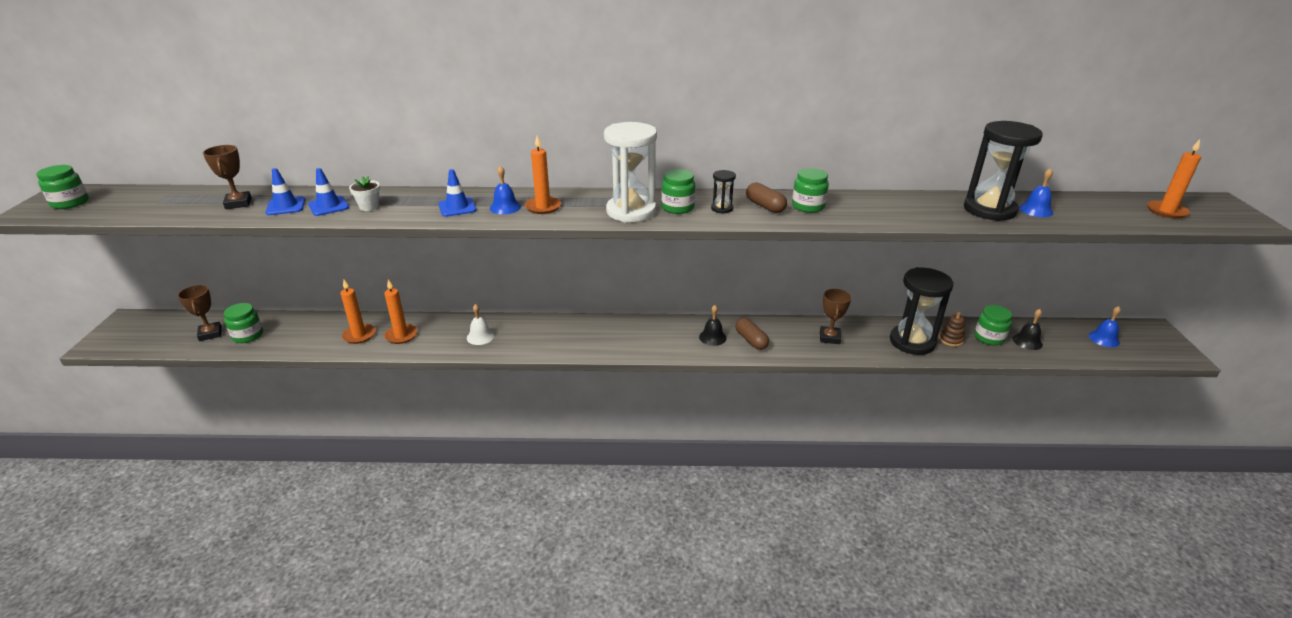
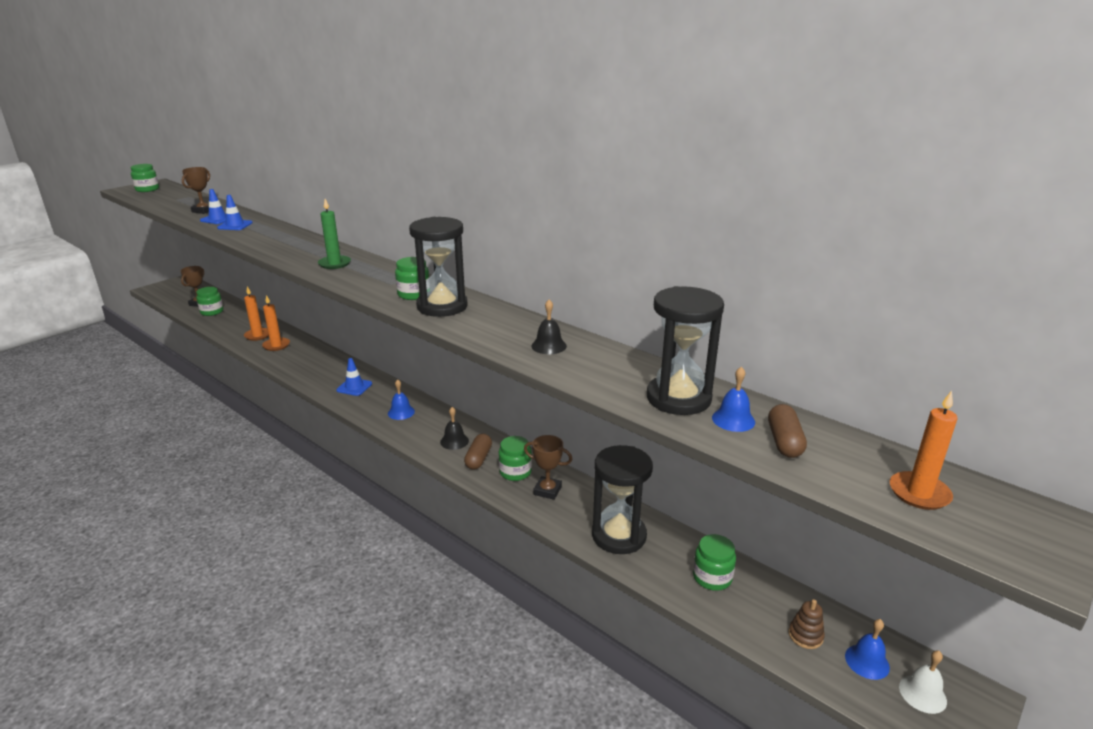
camera: 40 degrees right, 5 degrees down
(369, 207) = (251, 232): white flower pot -> none
(457, 207) = (290, 247): blue traffic cone -> blue traffic cone (354, 387)
(480, 336) = (313, 366): white bell -> white bell (922, 694)
(505, 207) = (314, 256): blue bell -> blue bell (401, 412)
(543, 207) = (334, 264): orange candle -> green candle
(631, 211) = (377, 286): white hourglass -> none
(722, 208) = (442, 306): black hourglass -> black hourglass, size x2.25
(765, 206) = (478, 317): brown capsule -> brown capsule (784, 442)
(808, 206) = (511, 329): green jar -> green jar (515, 472)
(829, 337) = (547, 490): brown trophy -> brown trophy turned 60 degrees clockwise
(951, 340) = (664, 556): brown stacking toy -> brown stacking toy (805, 635)
(1027, 341) = (752, 606): black bell -> black bell (549, 346)

